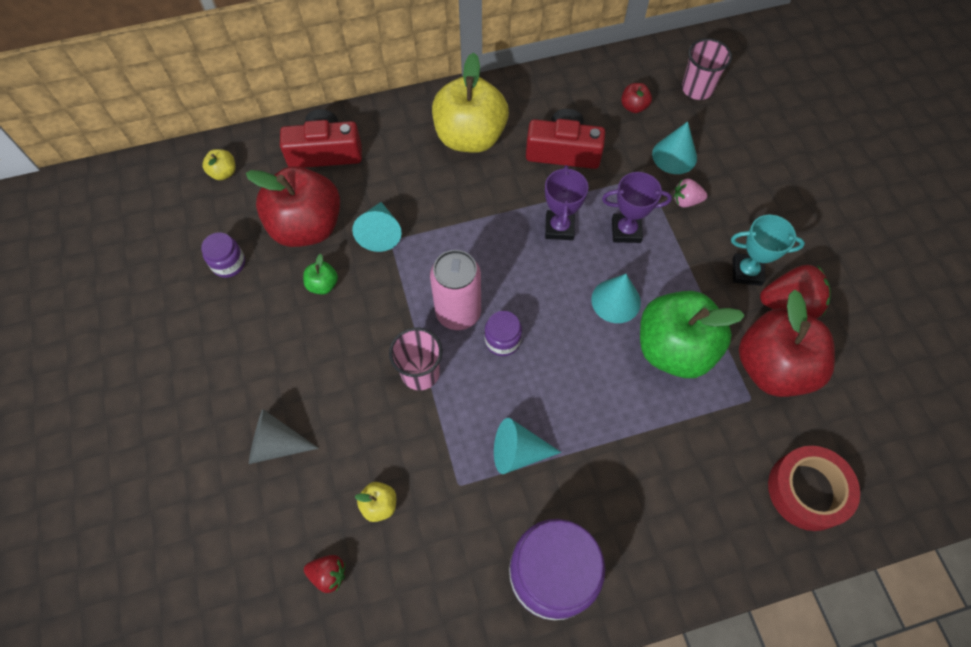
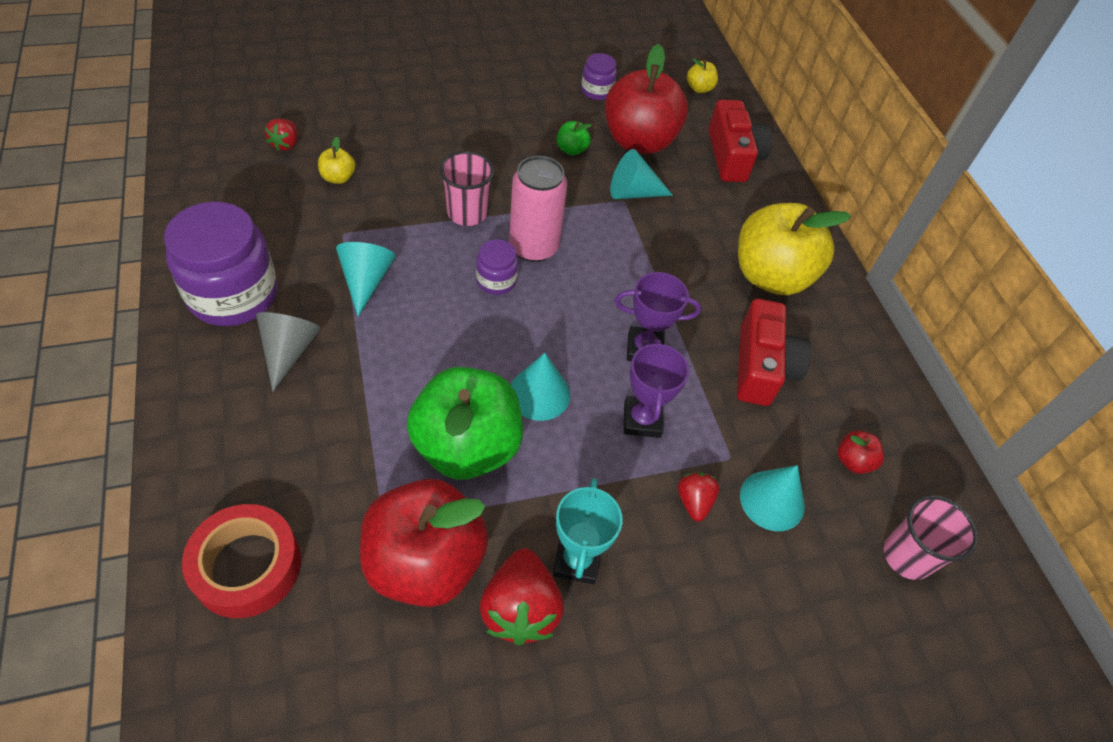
camera: 85 degrees right, 10 degrees down
(276, 444) = (411, 117): grey cone -> grey cone (289, 351)
(686, 201) = (694, 502): pink strawberry -> red strawberry

